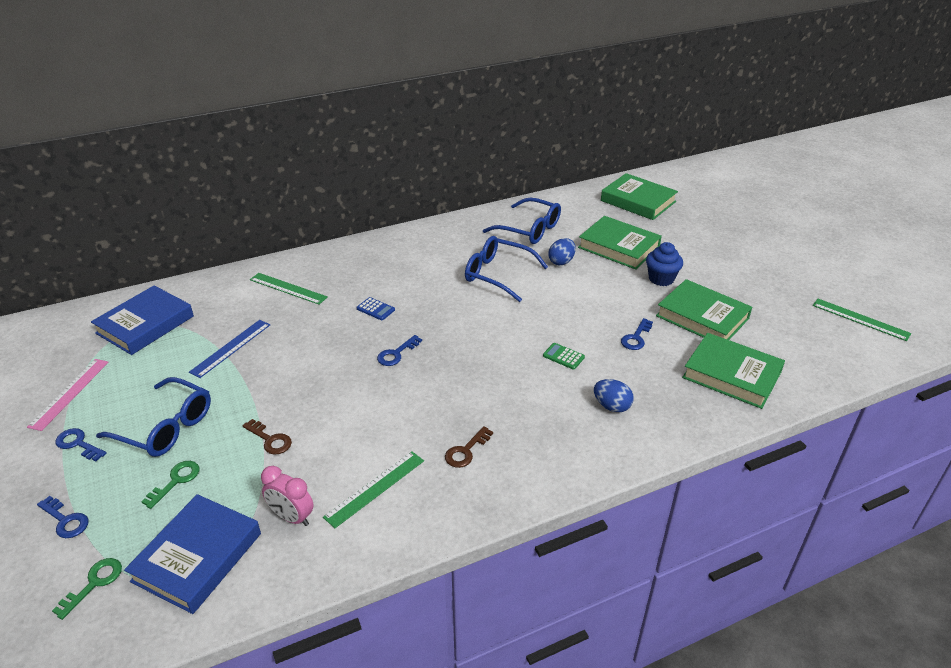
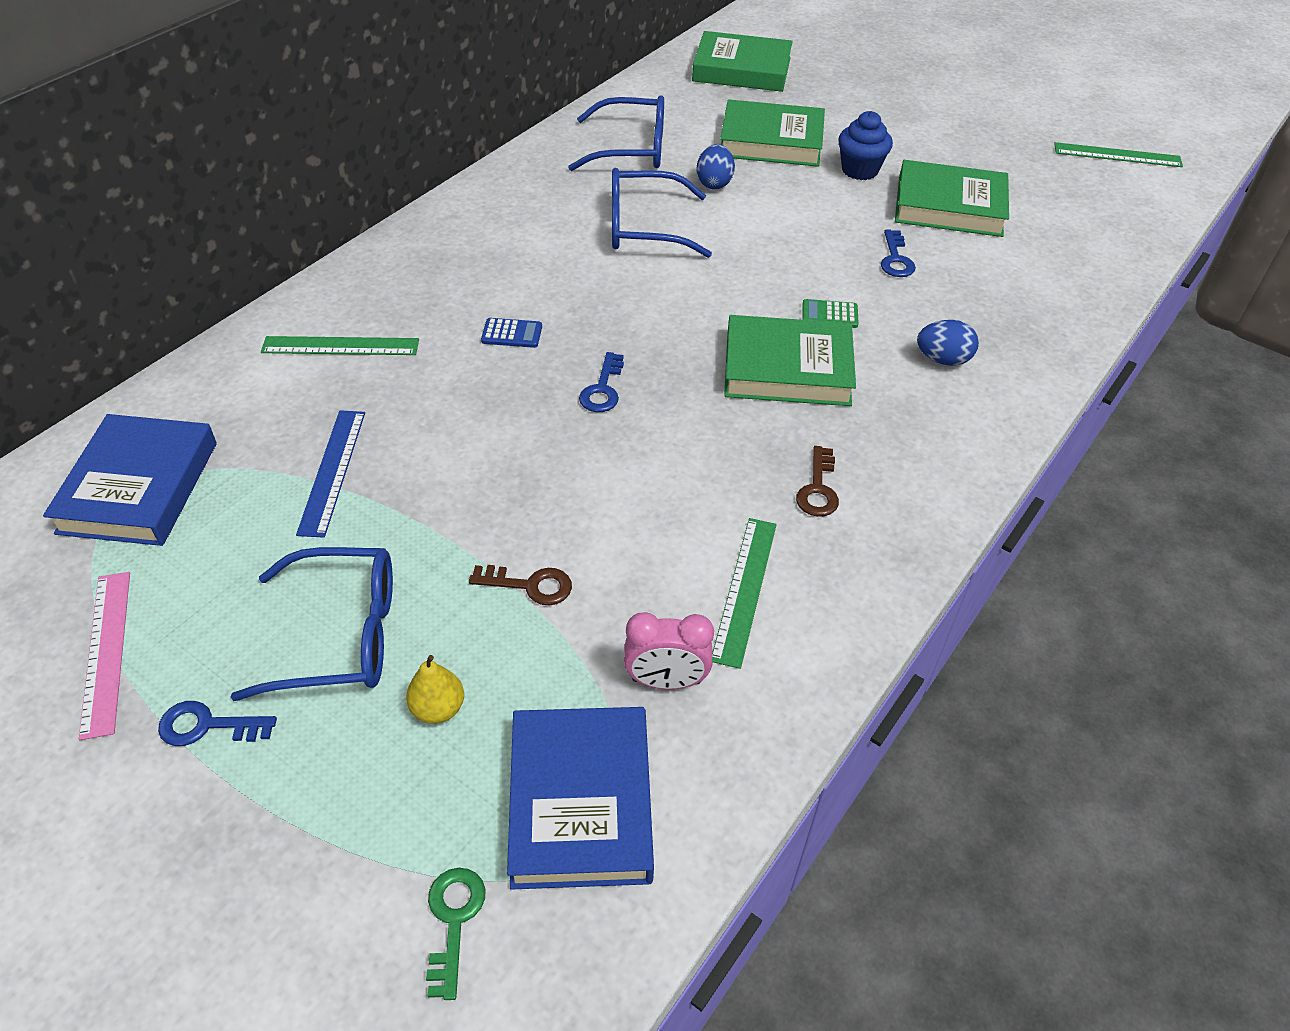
camera: 30 degrees left, 10 degrees up
(65, 520) = (308, 852): blue key -> none
(176, 481) = (438, 708): green key -> yellow pear
(731, 375) = (1041, 270): green book -> green book (787, 368)

